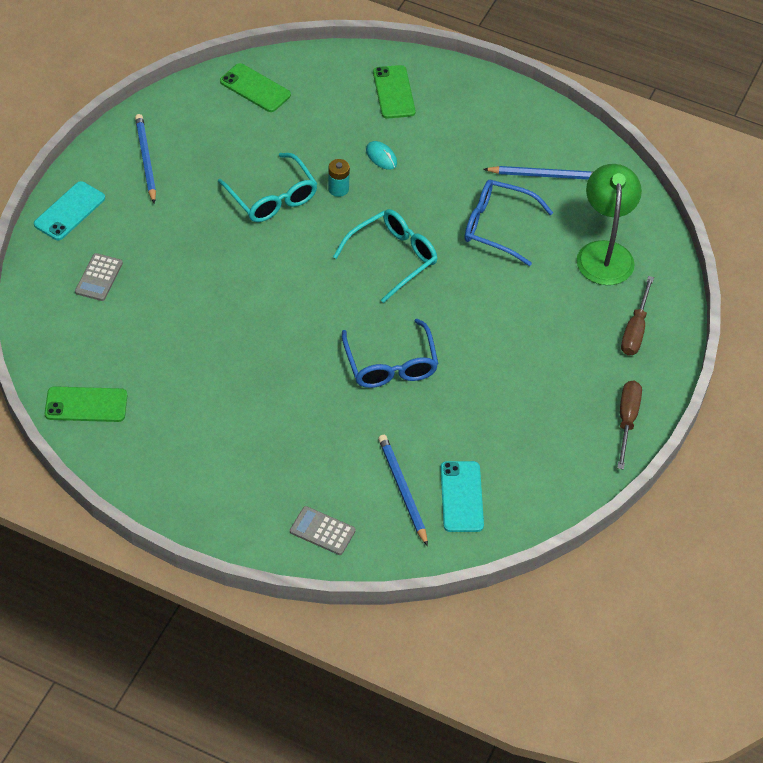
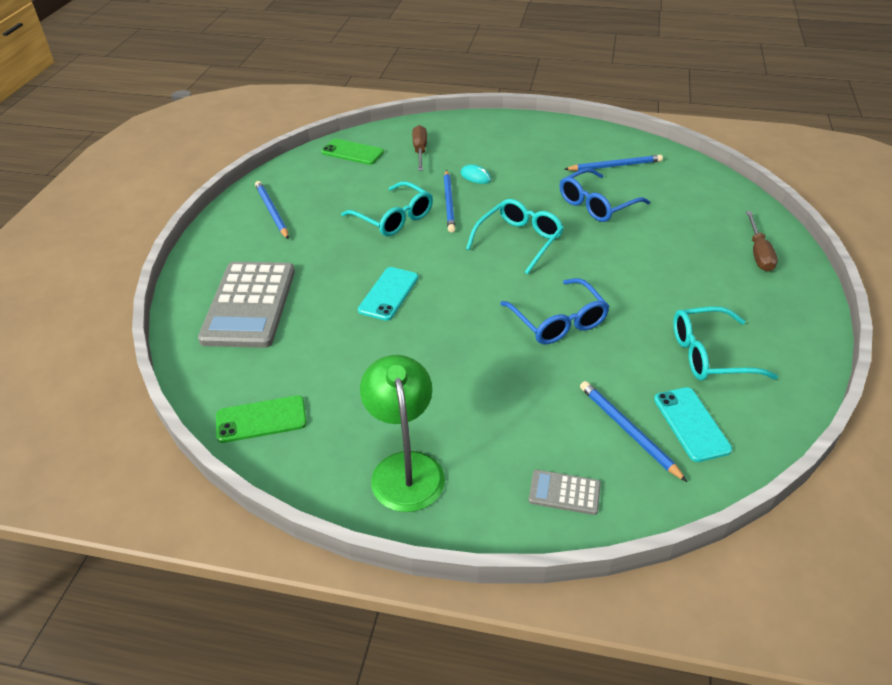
camera: 10 degrees left, 10 degrees down
(69, 211) = (209, 259): turquoise phone -> turquoise phone (389, 294)
(99, 277) = (249, 305): grey calculator -> grey calculator, size x2.25
(338, 189) = (449, 203): turquoise battery -> blue pencil
(393, 92) = (466, 137): green phone -> none
(497, 227) = (596, 204): blue glasses -> blue glasses turned 45 degrees counterclockwise
(517, 433) = (709, 355): none -> turquoise glasses
(604, 253) = (695, 206): green lamp -> green lamp (405, 468)
(627, 420) = (802, 323): brown screwdriver -> brown screwdriver (420, 151)

